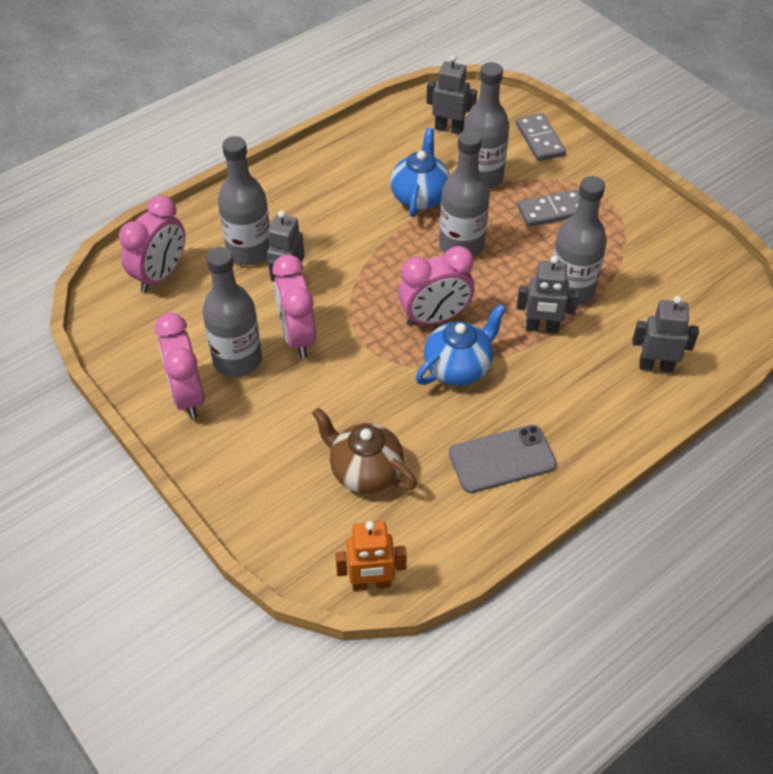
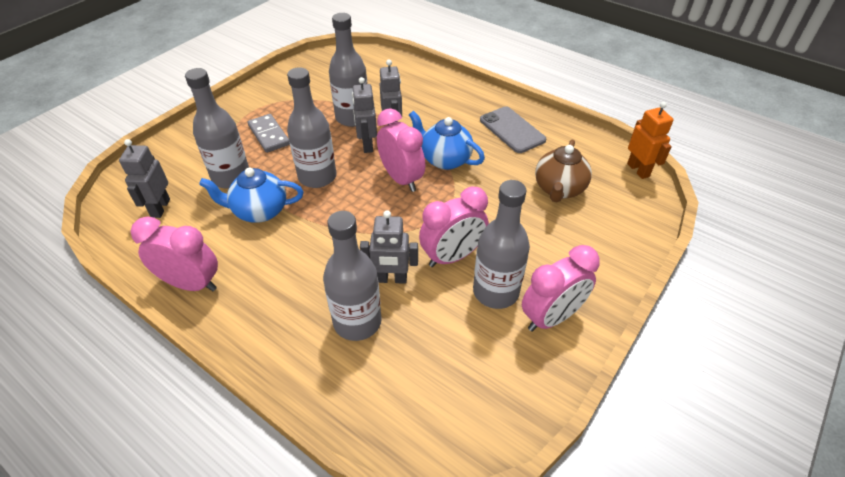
camera: 105 degrees left, 5 degrees down
(160, 275) = (412, 395): pink clock -> pink clock (191, 284)
(540, 140) = (179, 151): grey domino -> none
(655, 366) = (407, 80): grey robot -> grey robot (367, 145)

